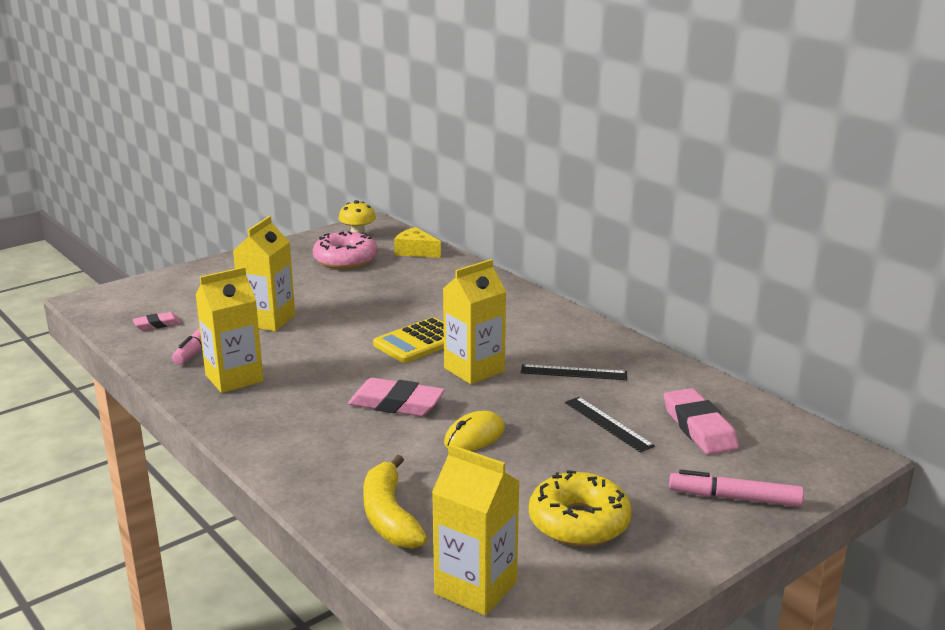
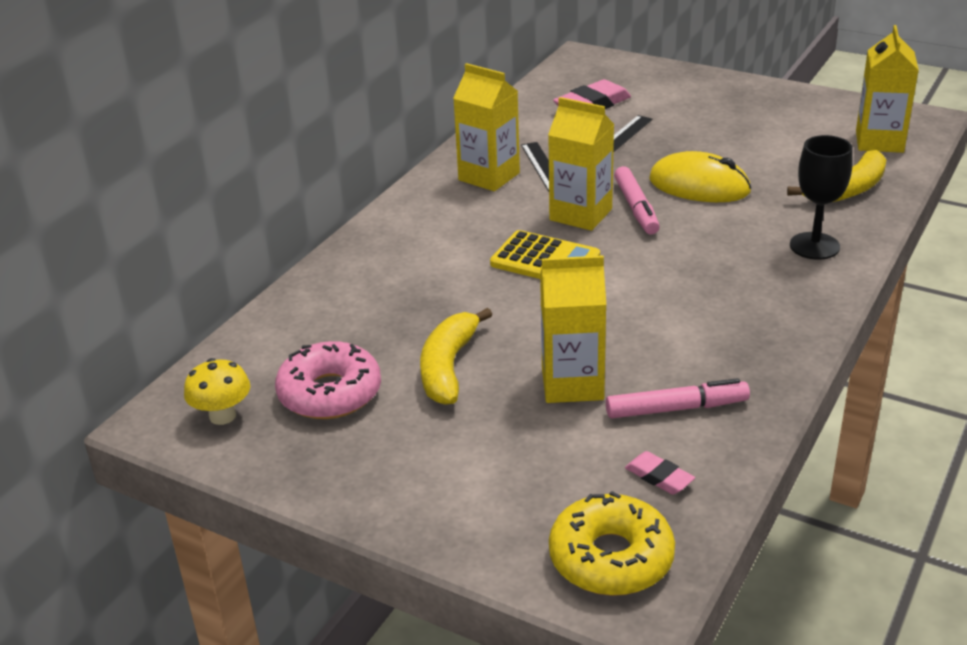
camera: 110 degrees left, 10 degrees up
(234, 378) = (730, 348): yellow carton -> yellow carton (489, 176)
(315, 459) = (814, 246): none -> black goblet
(330, 291) = (448, 367): none -> yellow banana
(396, 404) = (684, 236): pink eraser -> none
(415, 251) = (268, 342): yellow cheese -> none
(474, 436) = (699, 186): yellow mouse -> yellow mouse, size x1.52
(579, 522) = (767, 124): yellow donut -> yellow donut (611, 558)
(734, 498) = (678, 83): pink marker -> pink marker (636, 208)

